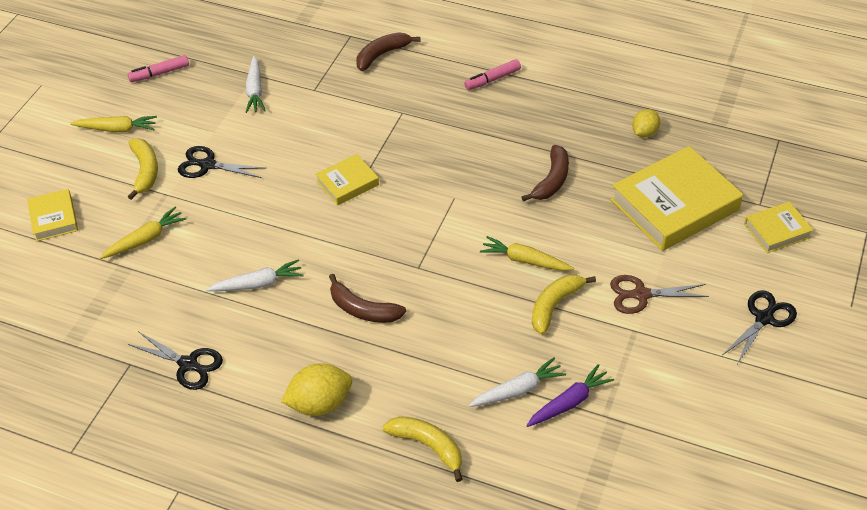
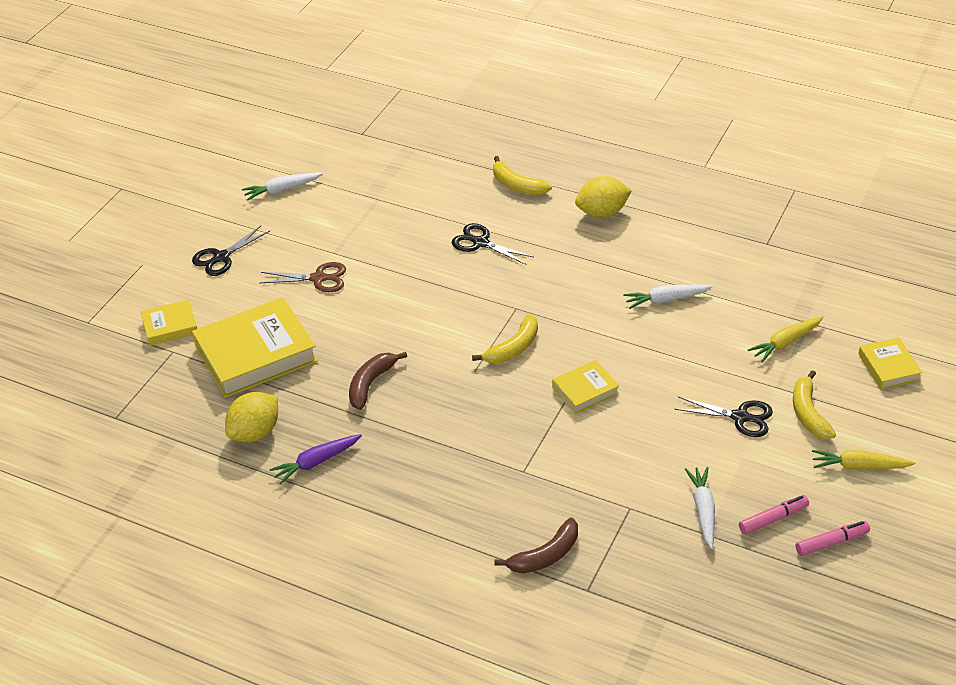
camera: 175 degrees left, 5 degrees down
(188, 364) = (716, 241): black scissors -> black scissors (480, 243)
(363, 310) = (568, 276): brown banana -> none
(492, 79) = (410, 510): pink marker -> pink marker (773, 519)
(518, 390) = (442, 216): white carrot -> white carrot (282, 190)
(524, 260) = (415, 310): yellow carrot -> none
(554, 305) = (397, 273): yellow banana -> yellow banana (513, 348)
(569, 402) = (403, 207): purple carrot -> purple carrot (316, 462)
(644, 132) = (255, 432): yellow lemon -> yellow lemon, size x1.61

